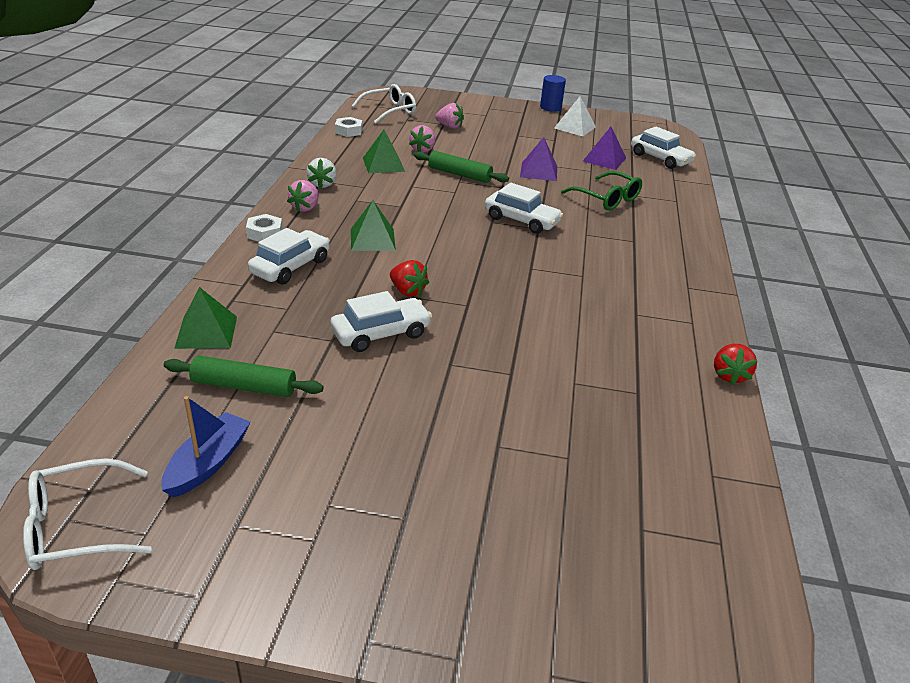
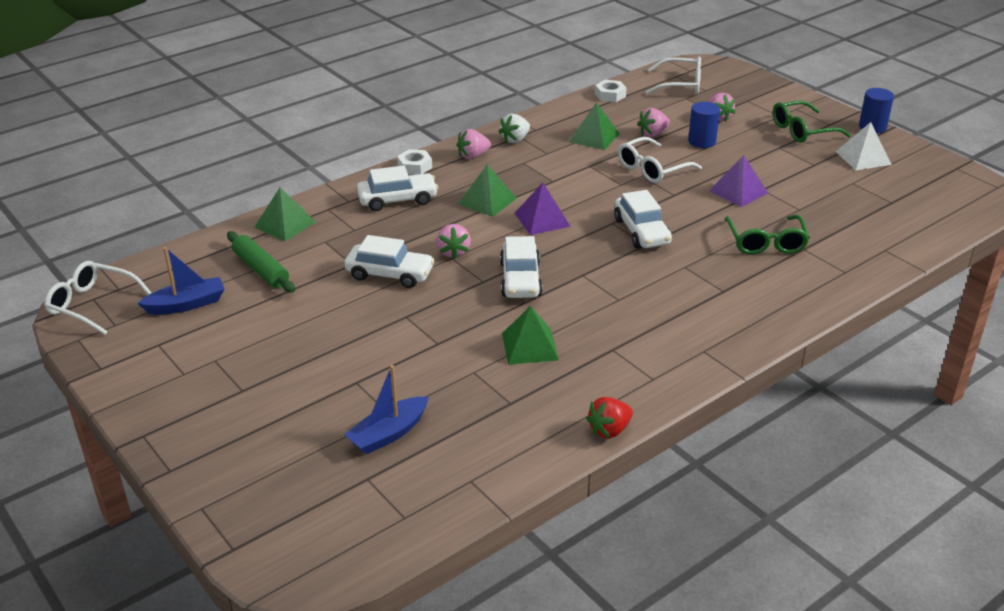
camera: 45 degrees right, 0 degrees up
(407, 291) = (453, 252): red strawberry -> pink strawberry
(459, 174) = (651, 169): green rolling pin -> white glasses
(464, 145) = (702, 141): none -> blue cylinder
(514, 121) = (801, 131): none -> green glasses
(581, 340) = (530, 346): none -> green pyramid
(595, 476) = (388, 434): none -> blue boat
(604, 159) = (836, 202): purple pyramid -> purple pyramid (542, 219)
(660, 159) = (909, 223): white car -> white car (520, 279)

